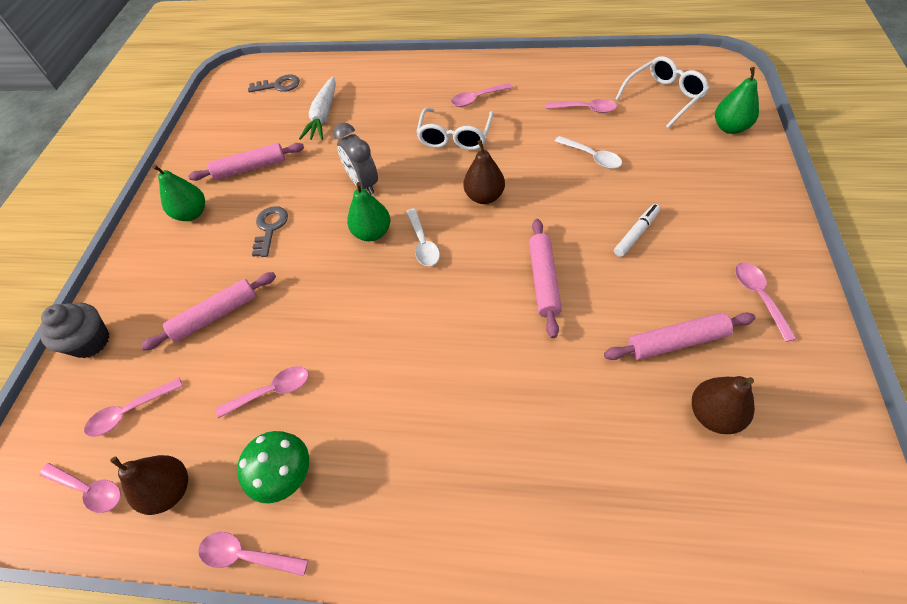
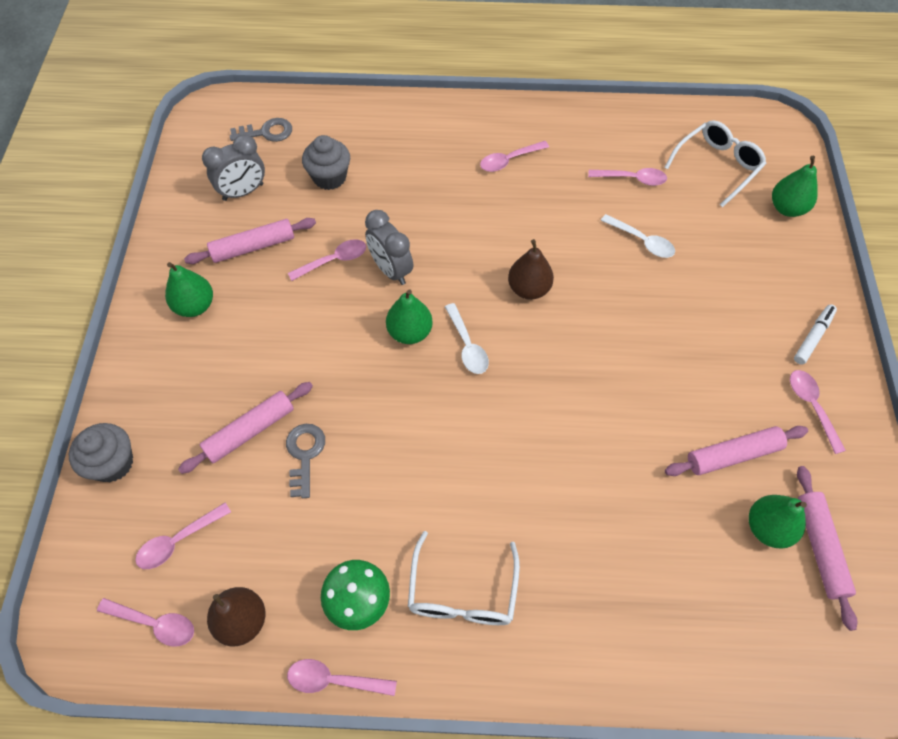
camera: 10 degrees left, 5 degrees up
(251, 128) = (243, 192): none -> grey clock
(270, 228) = (291, 325): grey key -> grey key (304, 455)
(271, 391) = (328, 515): pink spoon -> pink spoon (333, 260)
(323, 115) = (329, 177): white carrot -> grey cupcake
(455, 137) = (488, 211): white glasses -> white glasses (462, 593)
(543, 280) = (599, 389): pink rolling pin -> pink rolling pin (820, 548)
(636, 233) = (691, 335): white marker -> white marker (813, 337)
(713, 414) = (768, 528): brown pear -> green pear

